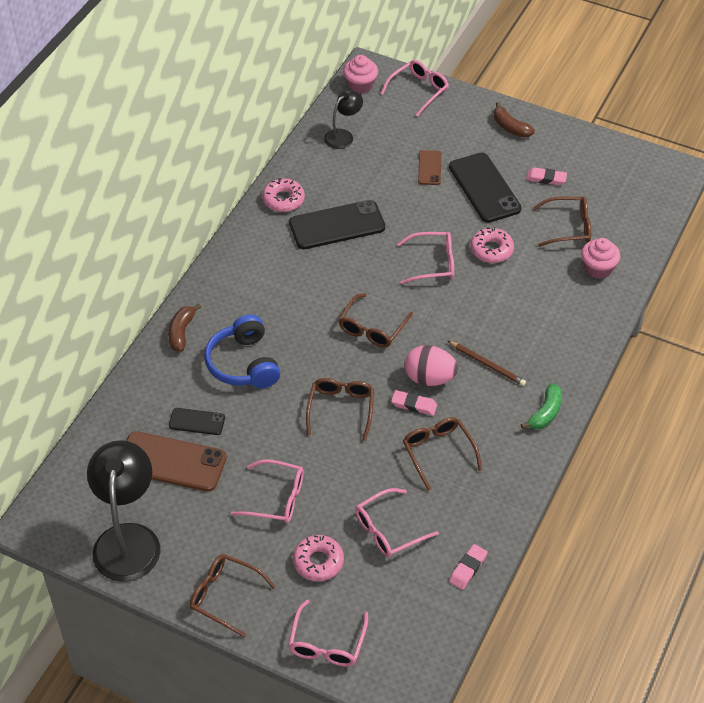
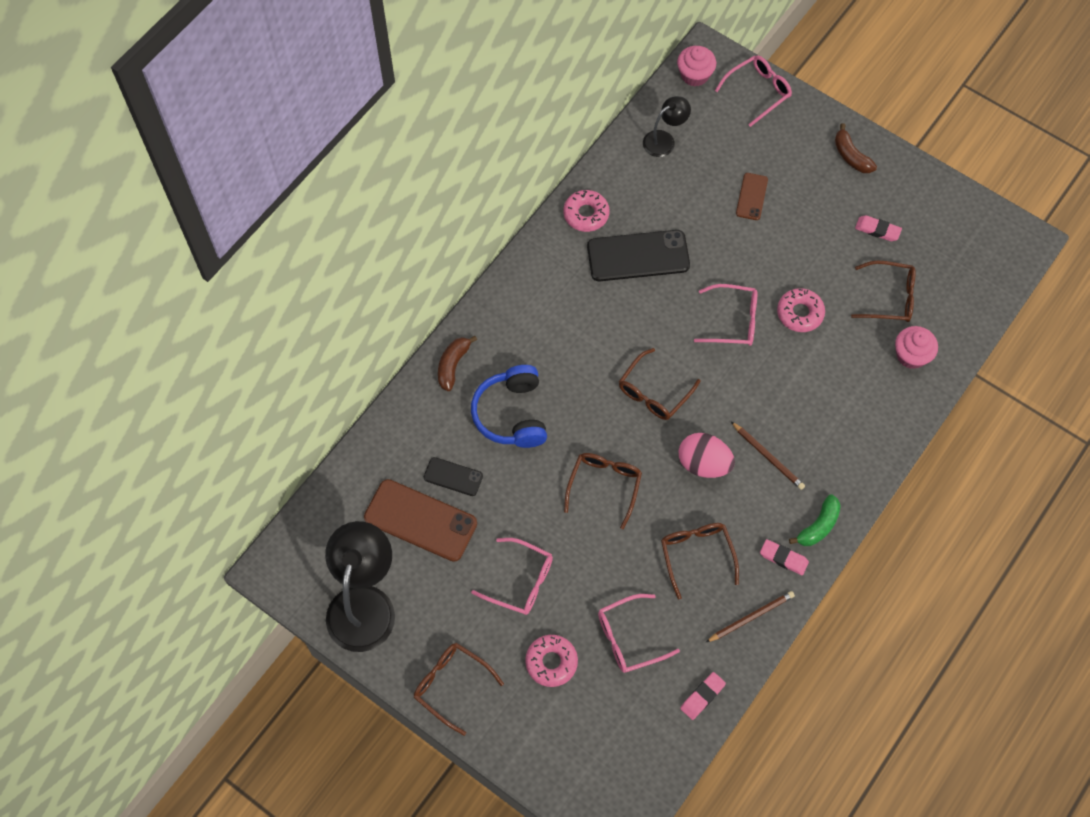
camera: 10 degrees right, 15 degrees up
(327, 643) = (545, 755): pink glasses -> none
(414, 405) = (681, 494): pink eraser -> pink eraser (783, 558)
(484, 188) = (807, 232): black phone -> none
(499, 496) = (751, 617): none -> brown pencil

